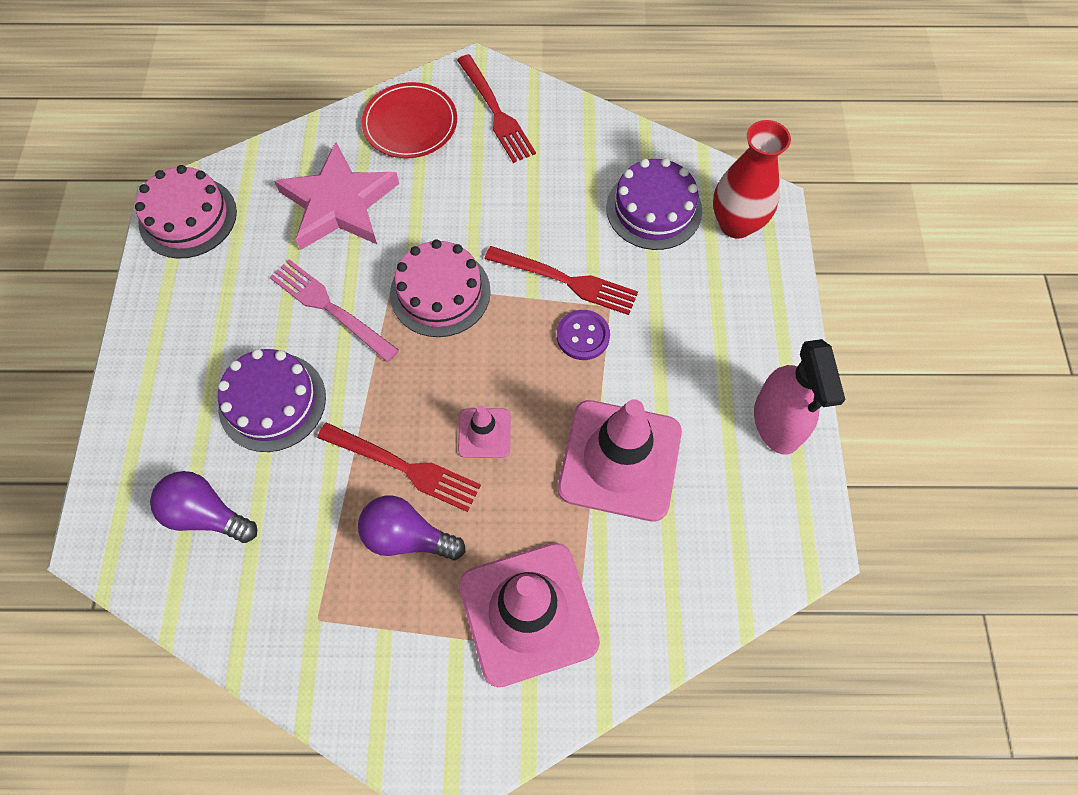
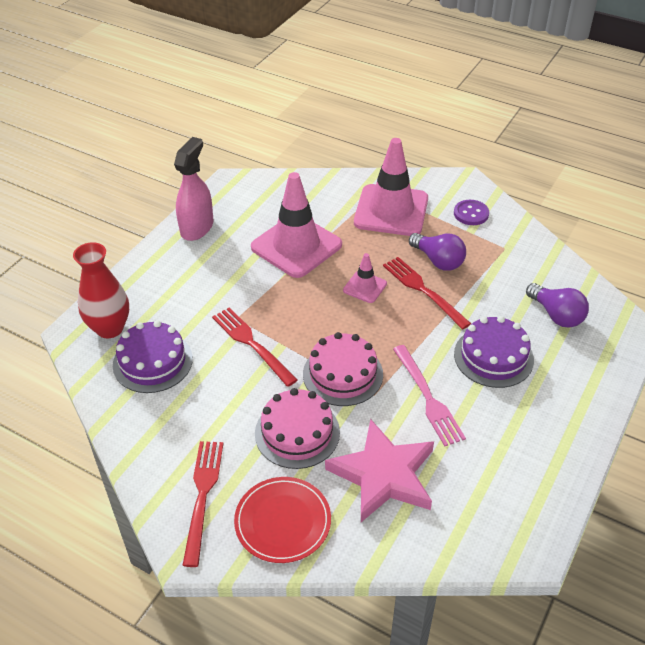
camera: 150 degrees left, 20 degrees down
(188, 217) = (520, 523): pink cake -> pink cake (297, 432)
(583, 336) = (267, 309): purple button -> purple button (471, 214)

